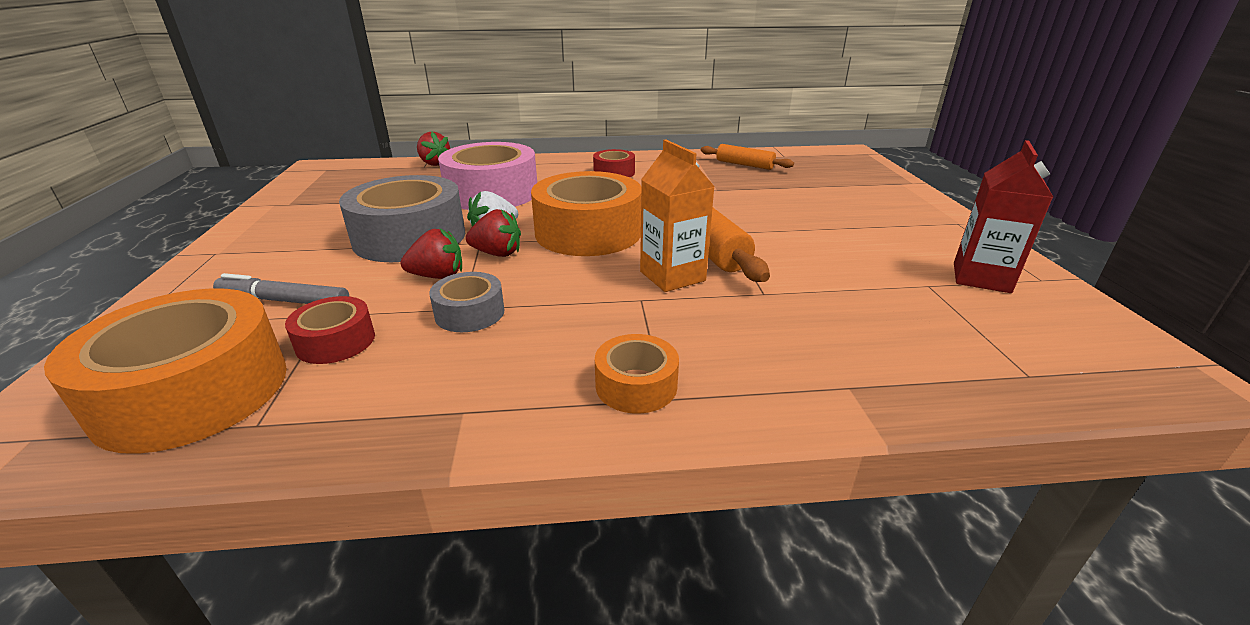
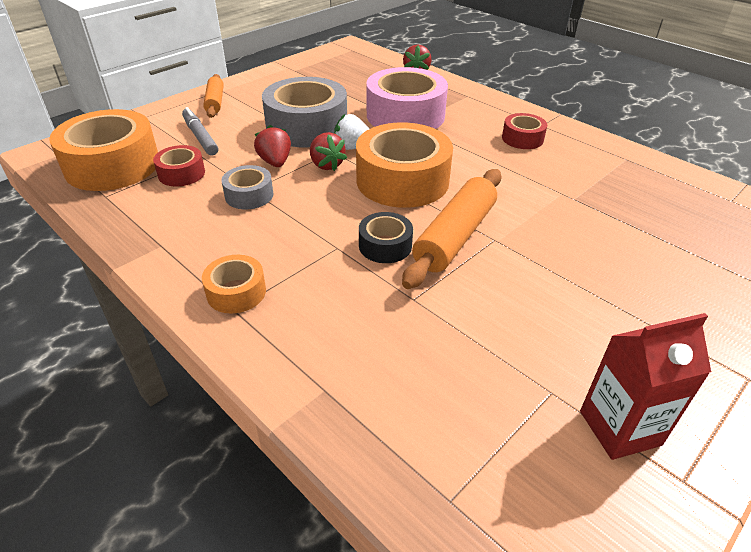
camera: 50 degrees right, 10 degrees up
(438, 276) = (275, 162): red strawberry -> red strawberry turned 150 degrees counterclockwise
(672, 276) = (385, 246): orange carton -> black tape
(744, 165) = (660, 188): orange rolling pin -> orange rolling pin (215, 102)

